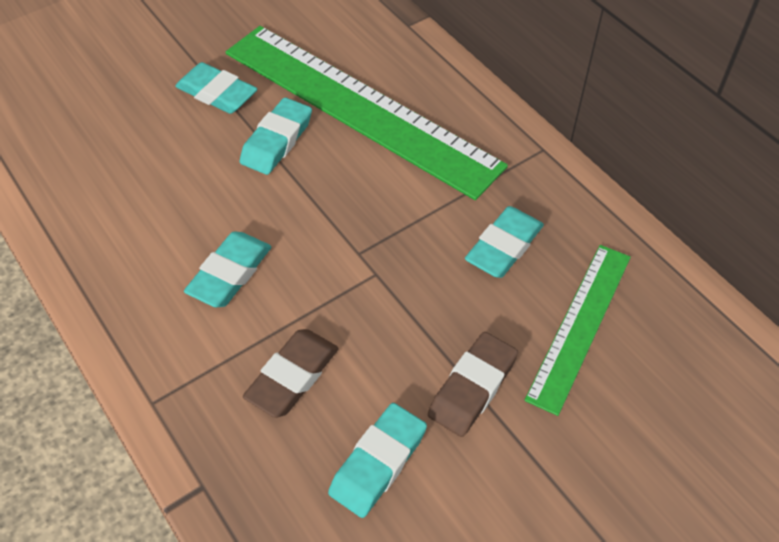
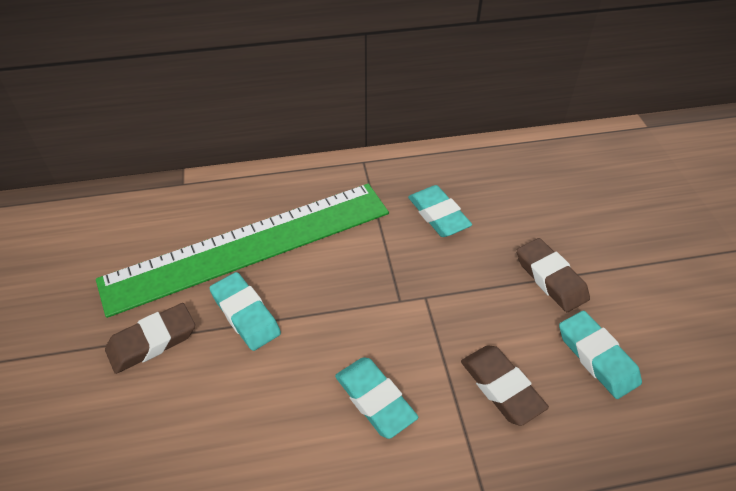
camera: 65 degrees left, 5 degrees down
(217, 93) = (152, 341): turquoise eraser -> brown eraser
(580, 325) = (521, 204): green ruler -> none

